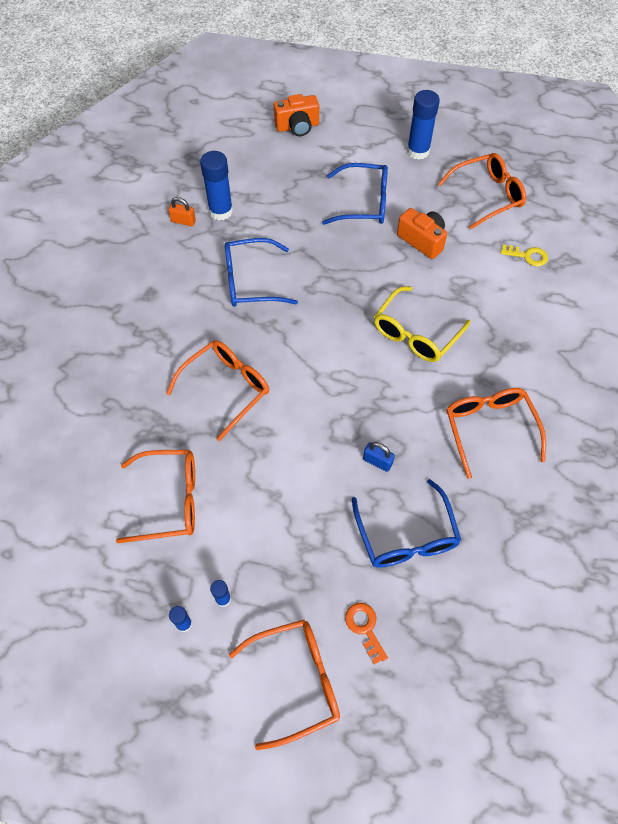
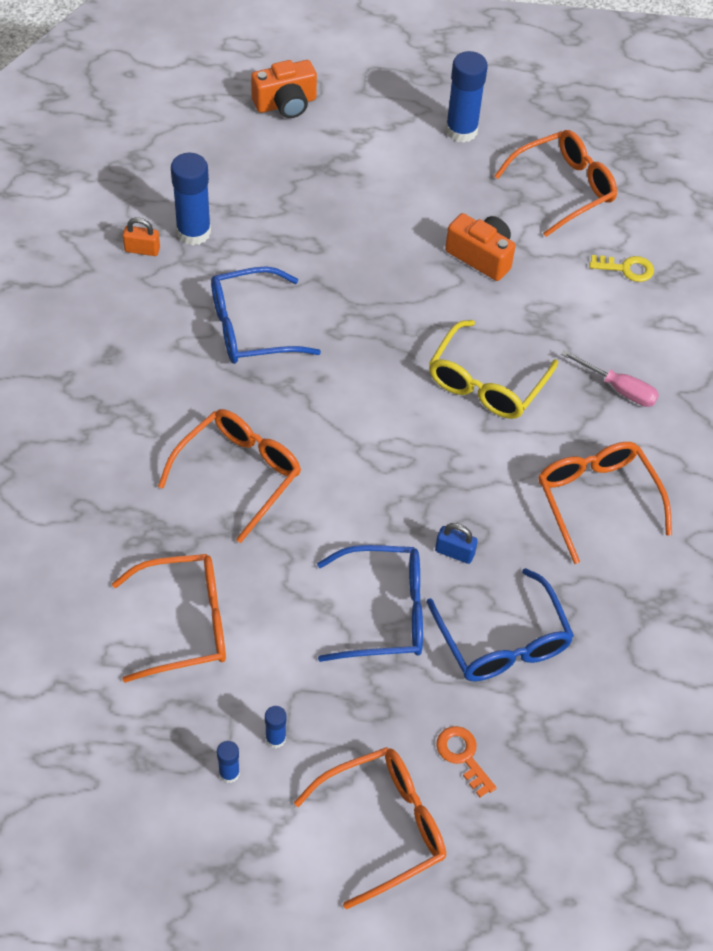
camera: 10 degrees left, 5 degrees down
(363, 203) = (393, 209): blue glasses -> blue glasses (382, 612)
(514, 345) = (618, 389): none -> pink screwdriver

